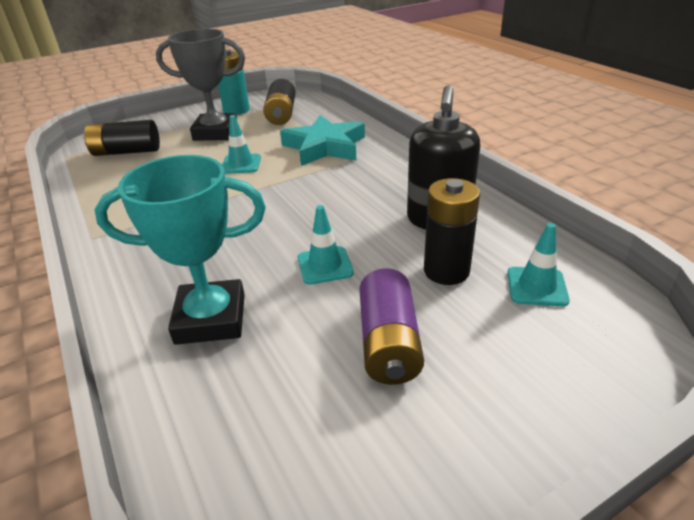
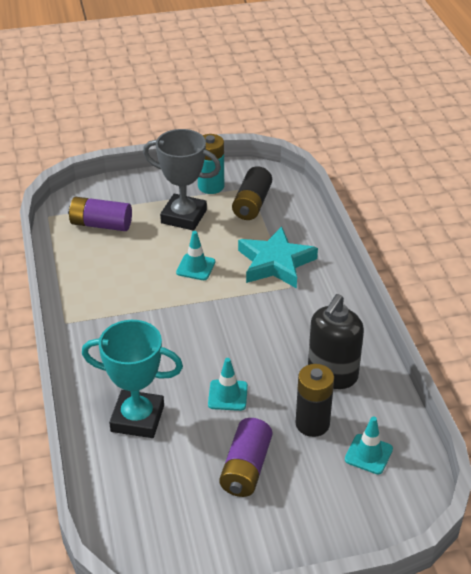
camera: 15 degrees right, 5 degrees up
(126, 152) = (101, 224): black battery -> purple battery

